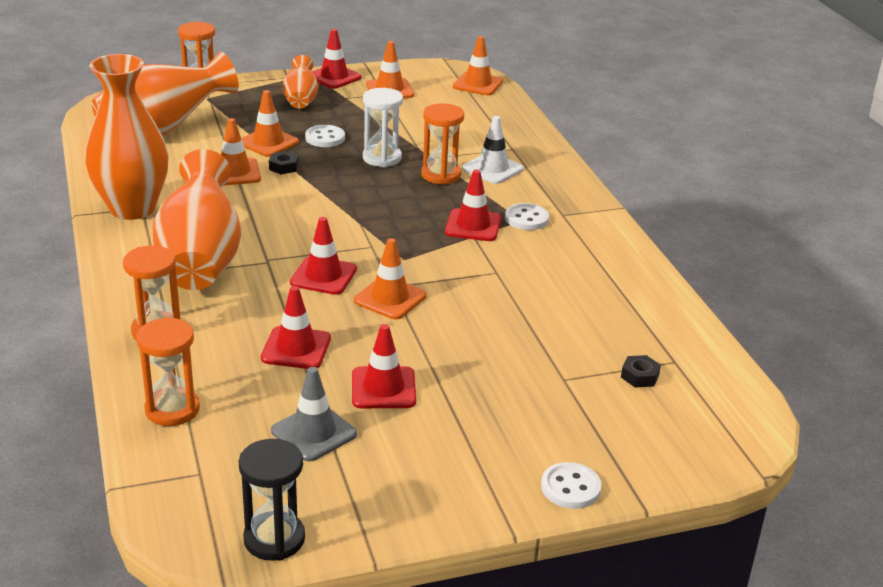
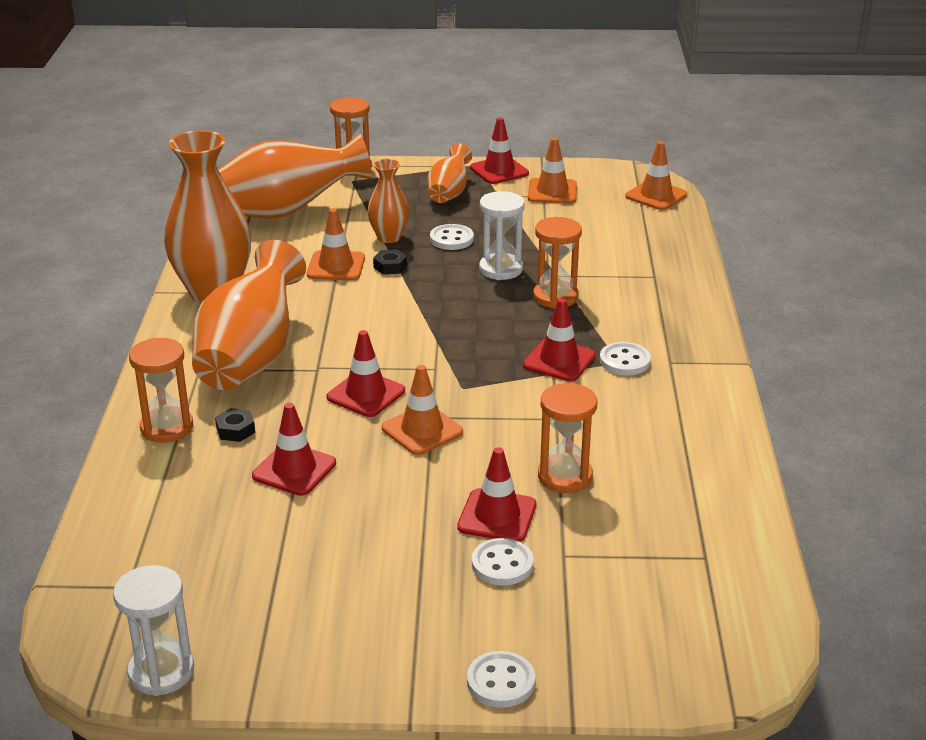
camera: 20 degrees right, 0 degrees up
(172, 409) = (137, 514): orange hourglass -> orange hourglass (565, 476)
(268, 142) = (389, 237): orange traffic cone -> orange vase
(274, 539) = (161, 672): black hourglass -> white hourglass
(313, 433) = (262, 565): grey traffic cone -> none
(383, 388) = (360, 529): red traffic cone -> red traffic cone (497, 516)
(492, 169) = (618, 297): white traffic cone -> none
(519, 395) = (502, 564): none -> white button
(639, 376) = (653, 567): black nut -> black nut (235, 430)

